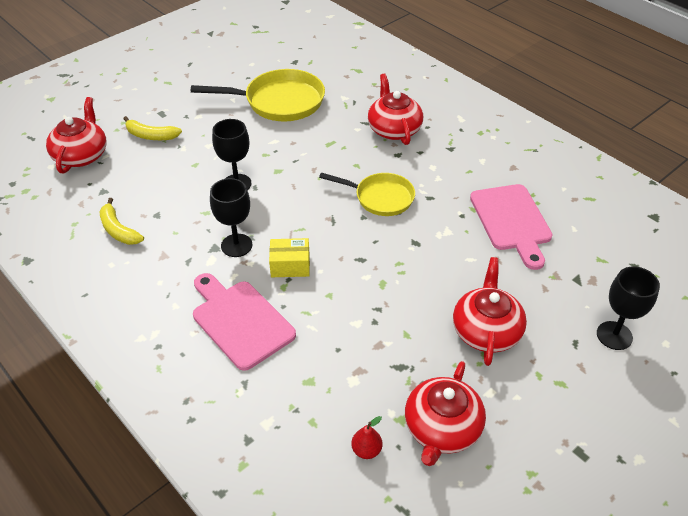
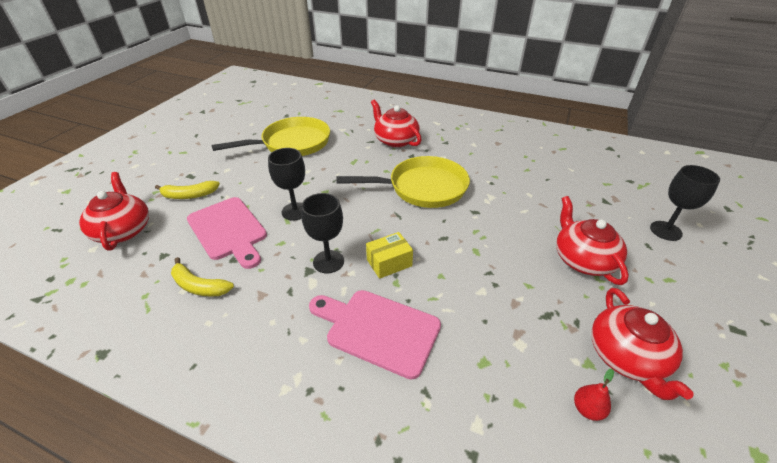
camera: 25 degrees left, 5 degrees down
(380, 198) = (422, 188): yellow pan -> yellow pan, size x1.54
(512, 221) = (528, 176): pink cutting board -> pink cutting board (229, 230)

